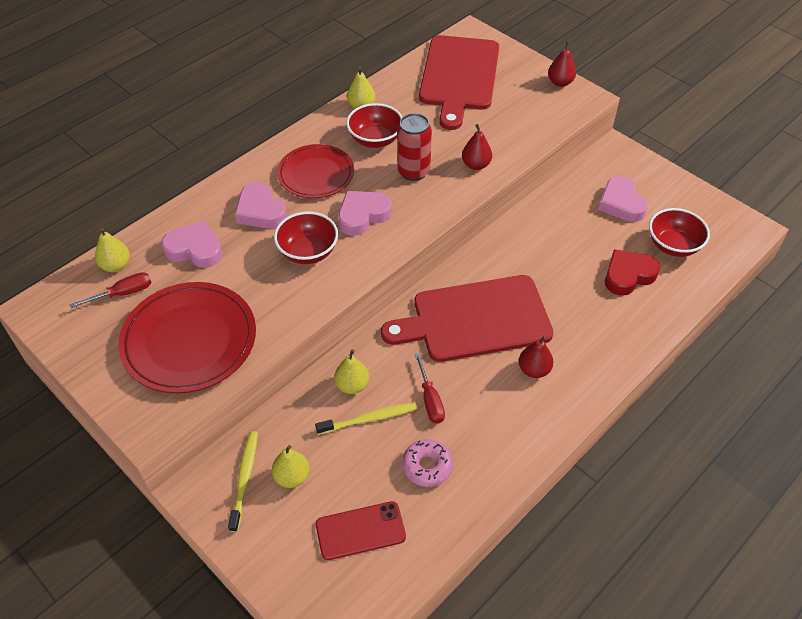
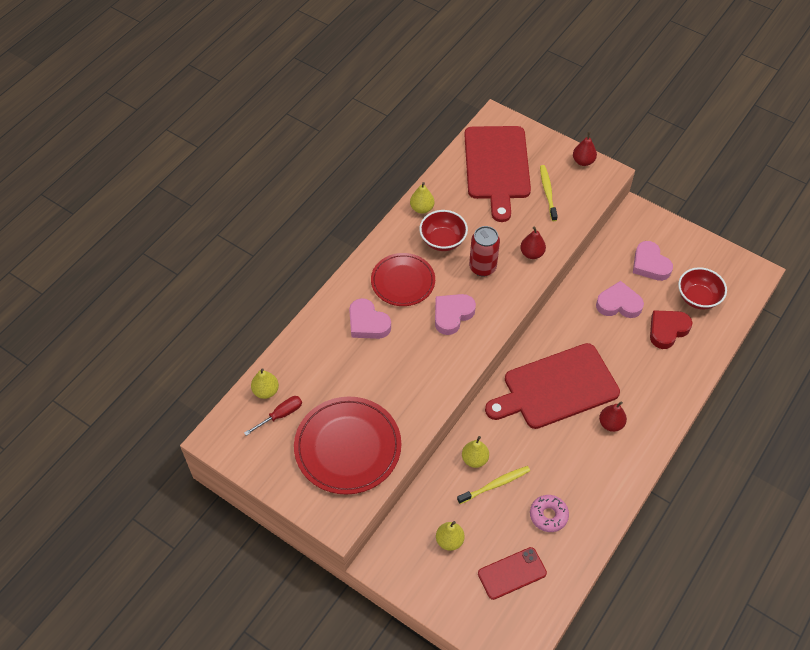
camera: 10 degrees left, 5 degrees up
(195, 249) = (325, 366): pink heart -> pink heart (618, 304)
(245, 478) = (414, 548): yellow toothbrush -> yellow toothbrush (547, 192)
(308, 252) = (417, 355): red bowl -> none
(430, 400) = (537, 461): red screwdriver -> none

